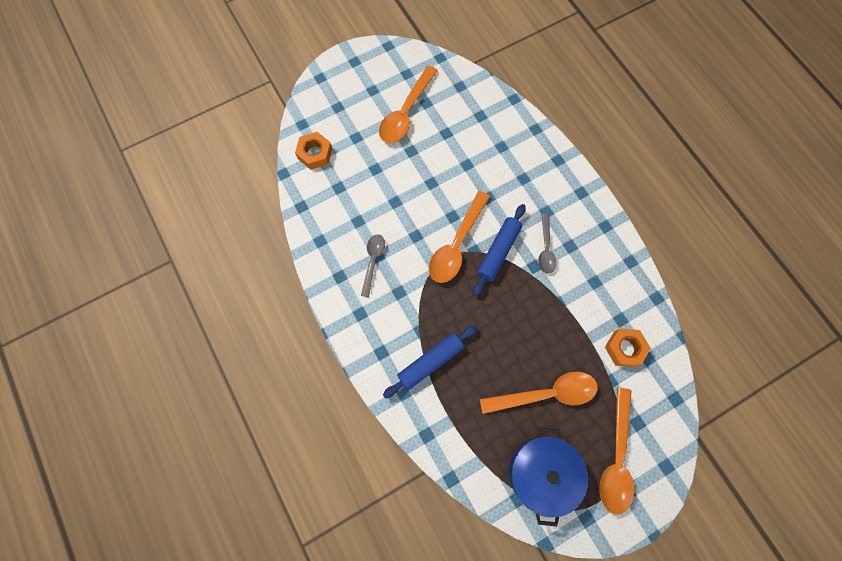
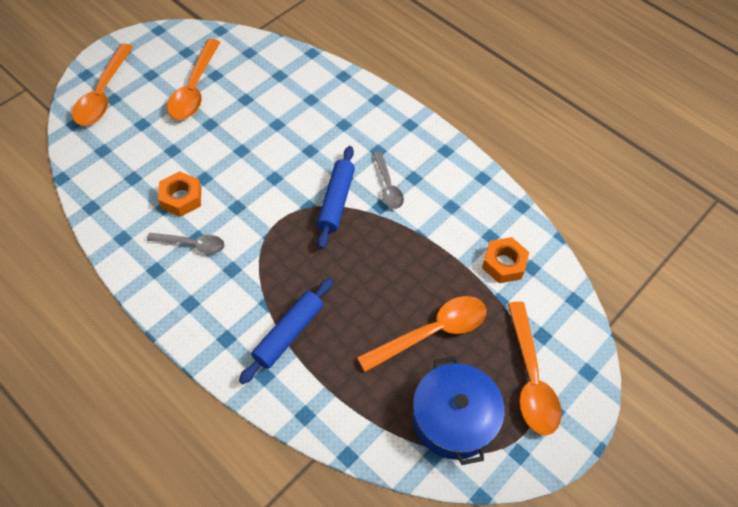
camera: 20 degrees left, 15 degrees down
(315, 153) = (96, 150): orange nut -> orange nut (181, 198)
(373, 261) = (192, 244): grey spoon -> grey spoon turned 105 degrees clockwise
(456, 245) = (286, 205): orange spoon -> orange spoon (103, 94)

